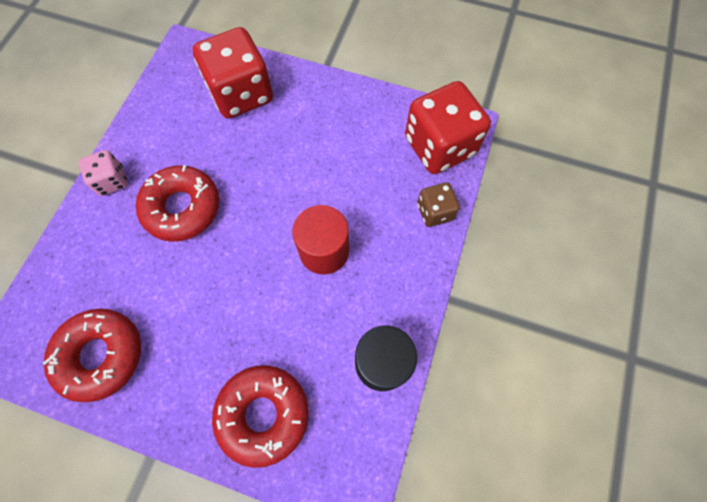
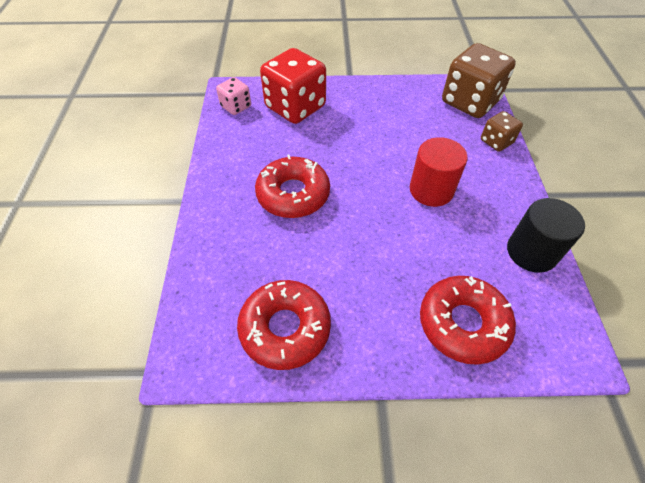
camera: 20 degrees left, 15 degrees down
(112, 181) = (218, 192): pink dice -> pink dice (236, 107)
(439, 146) = (470, 102): red dice -> brown dice

